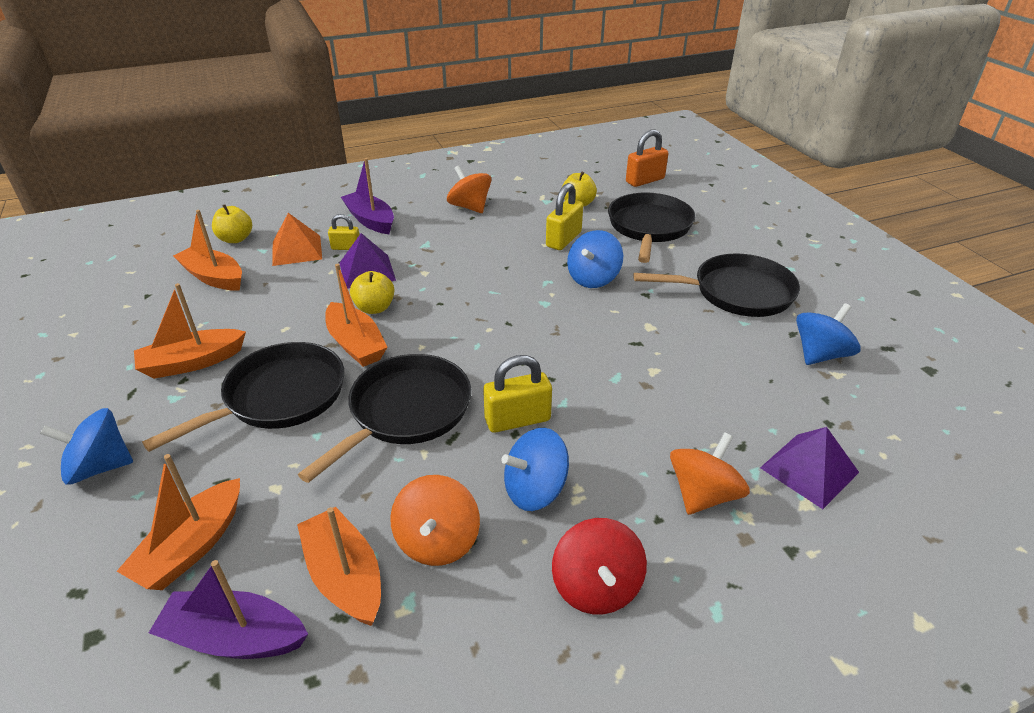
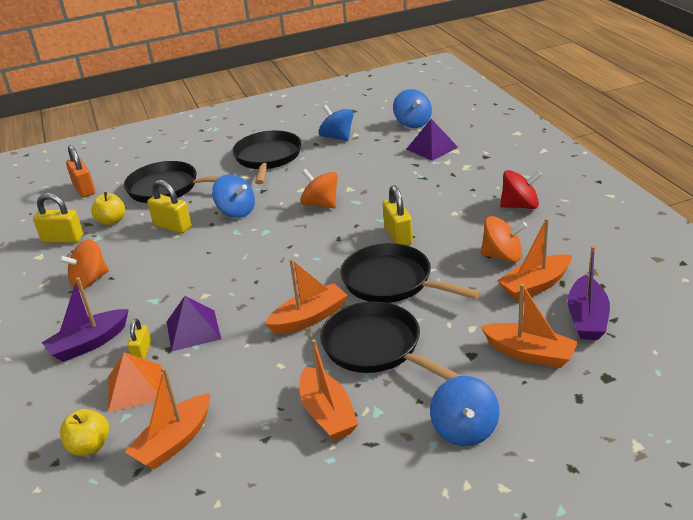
camera: 85 degrees left, 5 degrees down
(374, 308) = (257, 316): yellow apple -> none
(535, 490) = (458, 226): blue spinning top -> blue spinning top (413, 123)
(546, 184) = (62, 239): none -> yellow padlock
(703, 494) = (453, 176): orange spinning top -> orange spinning top (321, 204)

